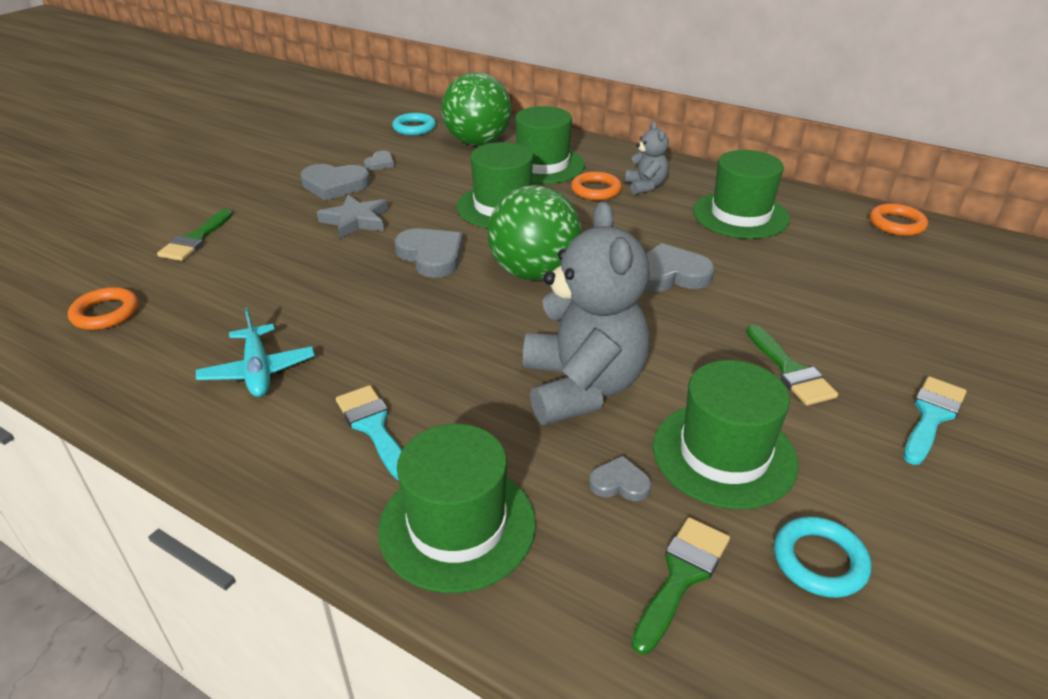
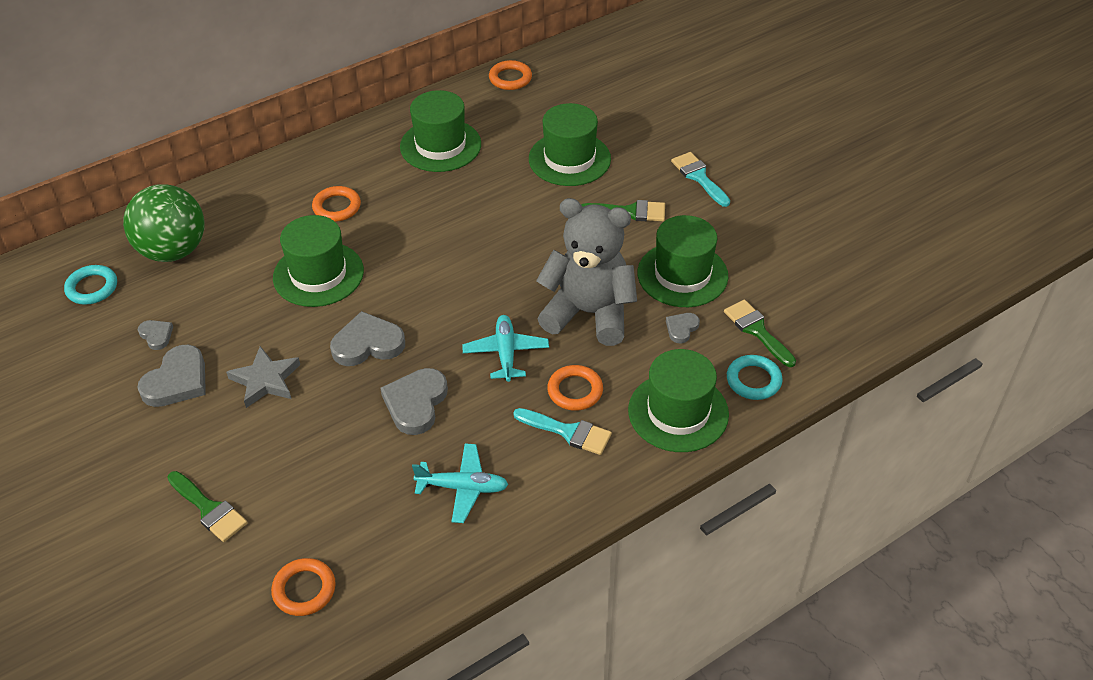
camera: 65 degrees left, 10 degrees up
(373, 427) = (568, 432): turquoise brush -> turquoise brush turned 150 degrees counterclockwise
(444, 413) = (575, 391): none -> orange ring
(473, 342) = (506, 353): none -> turquoise plane
(533, 272) = (437, 290): green ball -> none
(542, 165) = (262, 223): green hat -> green hat (569, 159)
(645, 186) = (355, 176): grey teddy bear -> none
(669, 275) = (492, 218): grey heart -> grey heart (416, 403)
(819, 561) = (771, 275): turquoise ring -> turquoise ring (753, 380)

